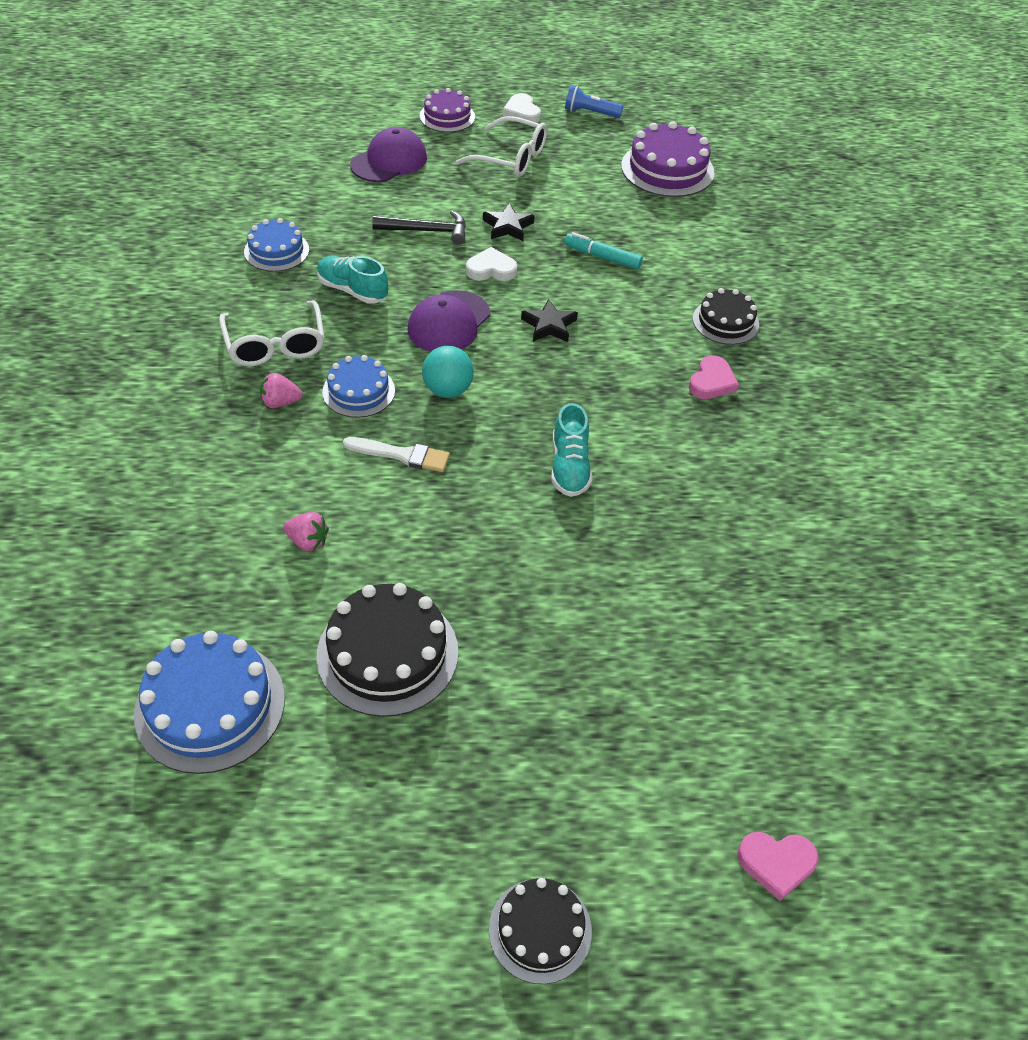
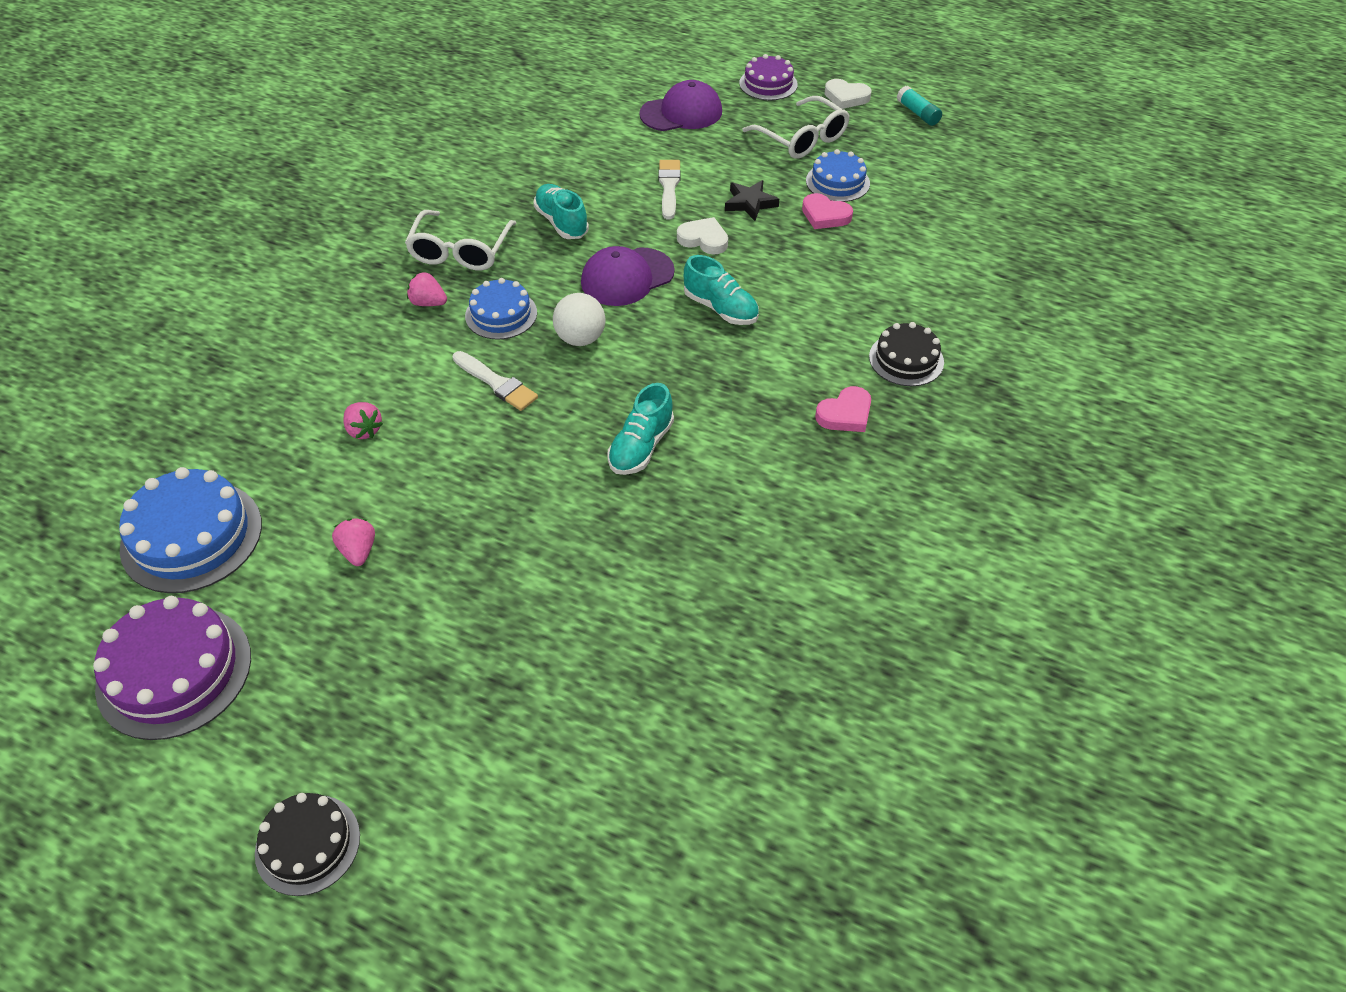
camera: 30 degrees right, 0 degrees up
(276, 251) = (521, 168): blue cake -> blue cake (837, 182)
(387, 653) = (358, 551): black cake -> pink strawberry
(426, 231) = (669, 187): black hammer -> white brush
(448, 390) = (580, 338): turquoise ball -> white ball
(522, 112) = (846, 97): white heart -> white heart turned 75 degrees counterclockwise
(549, 325) = (720, 308): black star -> turquoise shoe
(590, 113) = (918, 113): blue flashlight -> turquoise glue stick
(602, 257) = (823, 258): turquoise marker -> none
(667, 169) = (959, 189): purple cake -> purple cake (174, 671)
(776, 863) = (559, 893): pink heart -> pink heart (825, 215)

